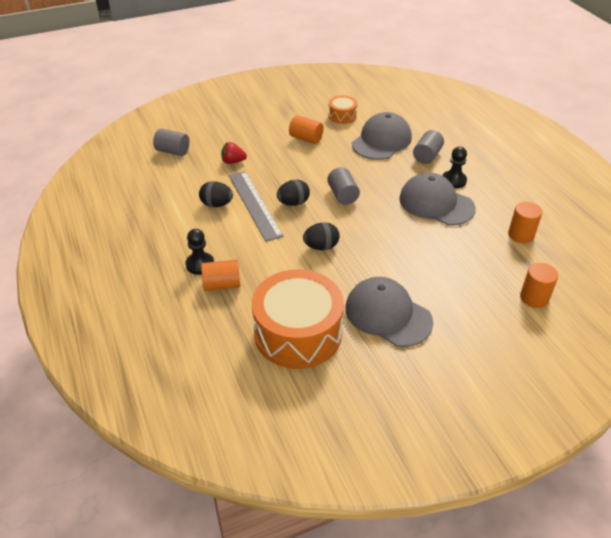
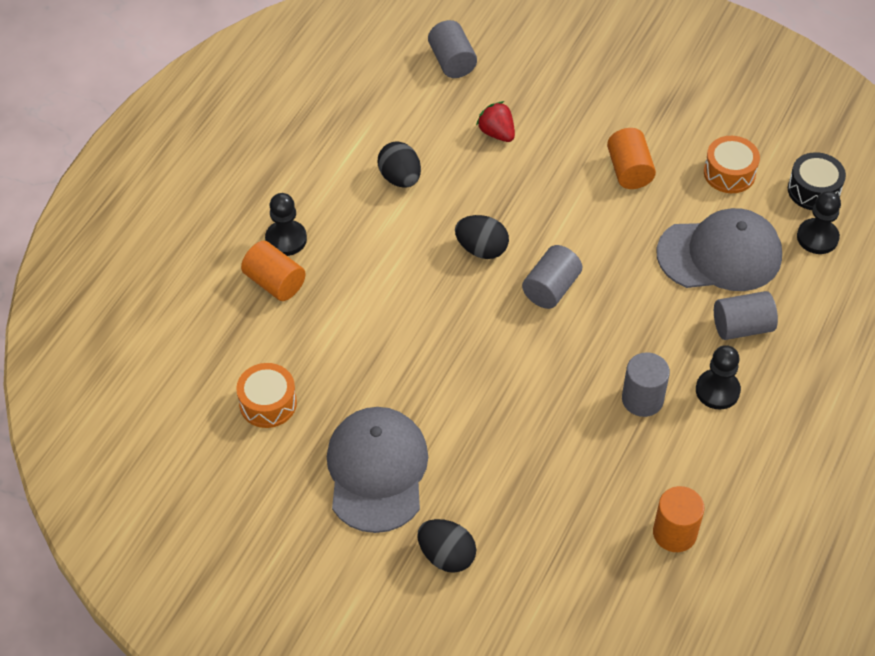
camera: 50 degrees right, 10 degrees up
(254, 204) = (438, 214): grey ruler -> none
(298, 333) = (268, 403): orange drum -> orange drum, size x0.46
(321, 246) = (429, 331): black egg -> black egg (446, 556)
(378, 102) = (813, 190): none -> black drum
(403, 114) = (817, 237): none -> black pawn
(436, 203) = (642, 399): grey cap -> grey cylinder
(534, 298) = (556, 611): orange cylinder -> none

